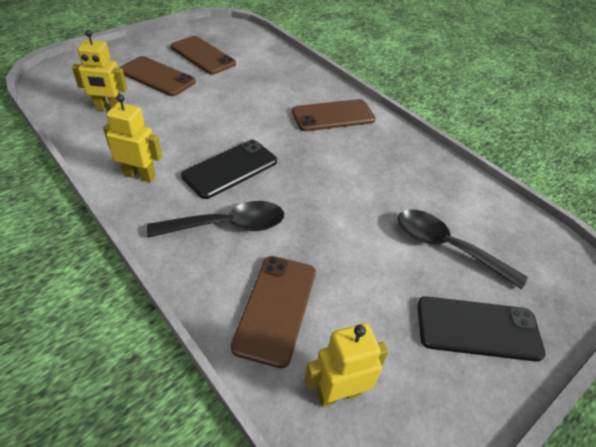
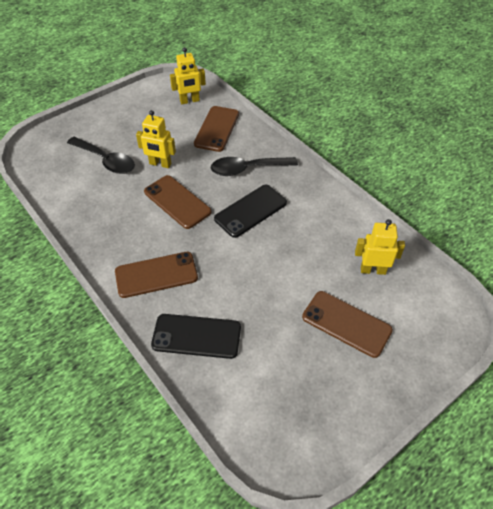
camera: 175 degrees left, 5 degrees up
(140, 175) = (317, 202): yellow robot -> yellow robot (160, 164)
(202, 55) = (305, 373): brown phone -> brown phone (177, 202)
(478, 329) = (111, 122): black phone -> black phone (196, 336)

